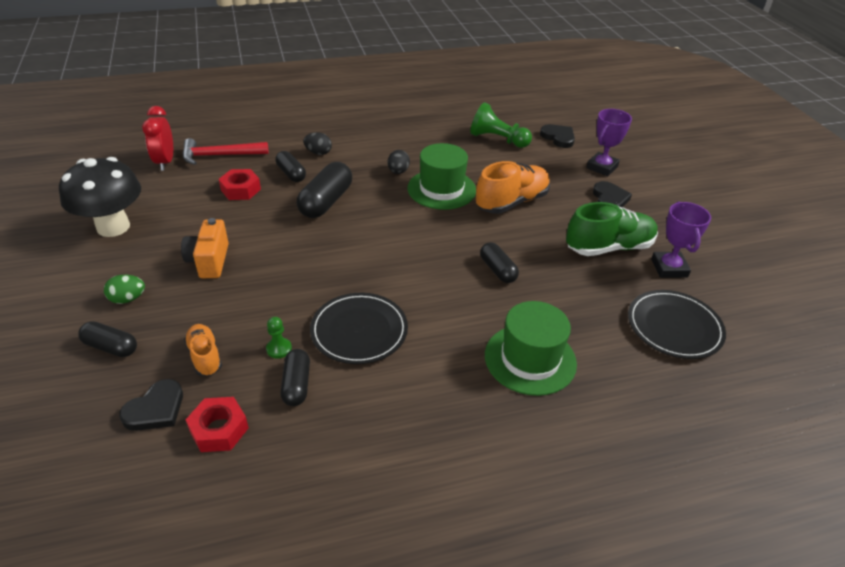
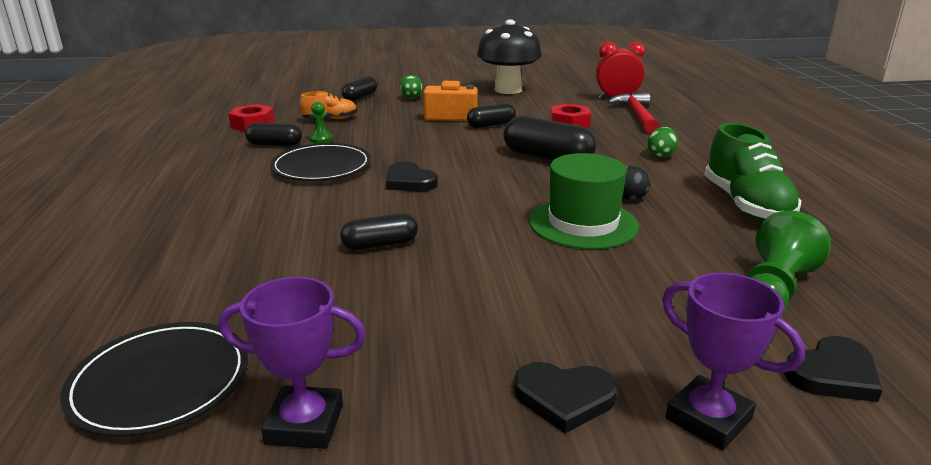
camera: 100 degrees right, 15 degrees down
(155, 409) = (289, 110): black heart -> black heart (409, 181)
(291, 174) = (606, 143): black capsule -> black capsule (491, 125)
(318, 153) = (661, 155): black egg -> green egg
(511, 202) = (549, 276): orange shoe -> none
(530, 359) = (209, 245): green hat -> none
(609, 247) = (397, 357): green shoe -> green shoe (746, 205)

